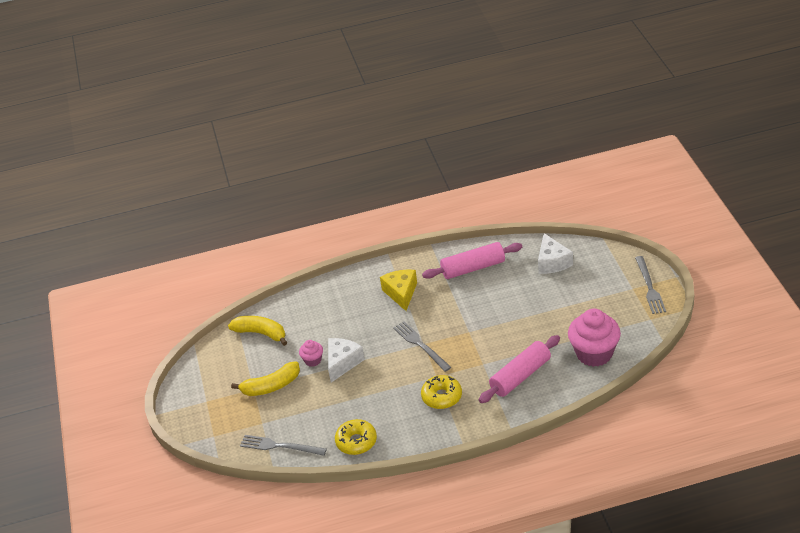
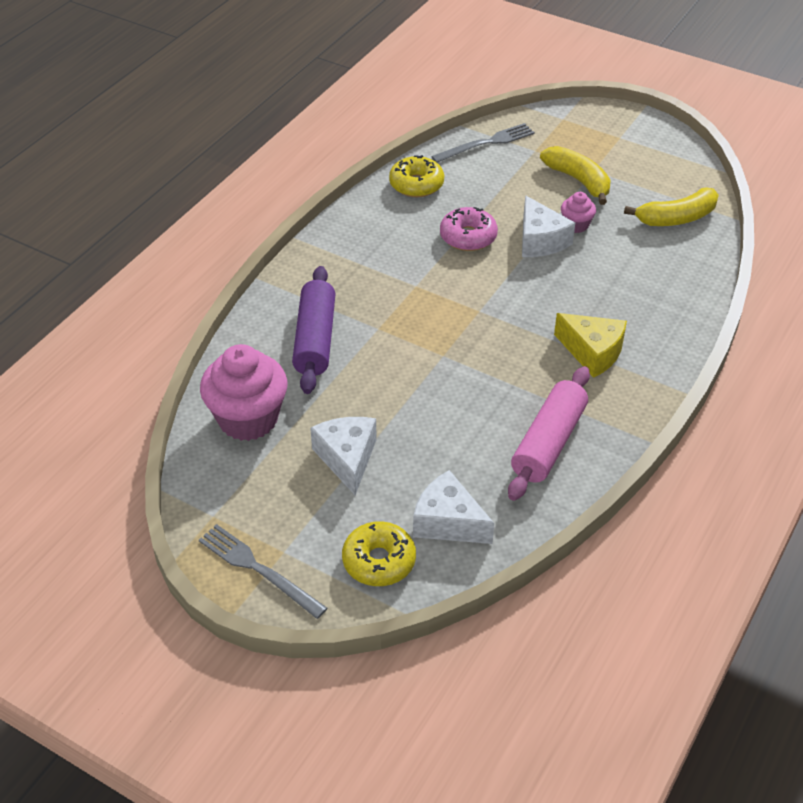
camera: 130 degrees right, 5 degrees up
(271, 386) = (579, 181): yellow banana -> yellow banana turned 120 degrees clockwise
(374, 388) = (468, 237): none -> pink donut
(420, 345) = (480, 306): grey fork -> none
(442, 397) = (381, 269): yellow donut -> yellow donut (379, 561)
(520, 376) = (315, 339): pink rolling pin -> purple rolling pin
(566, 310) = (347, 458): none -> white cheese

